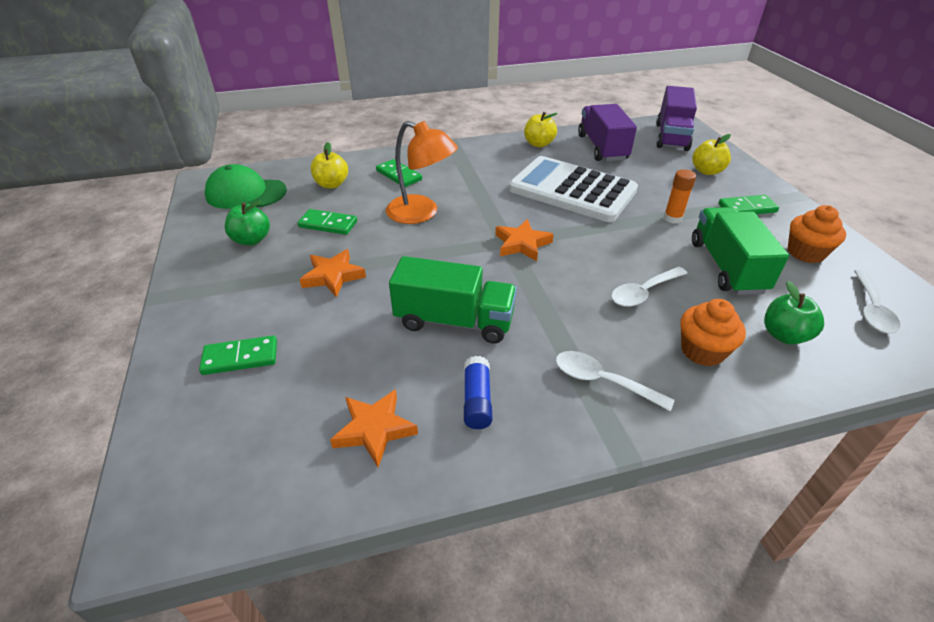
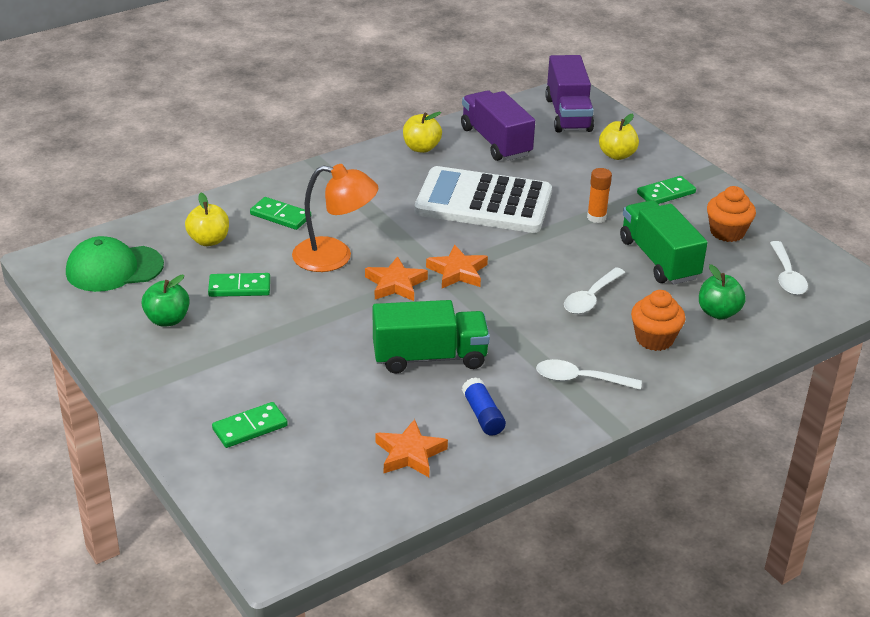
camera: 20 degrees left, 5 degrees down
(333, 276) = (285, 340): orange star -> orange star (395, 284)

